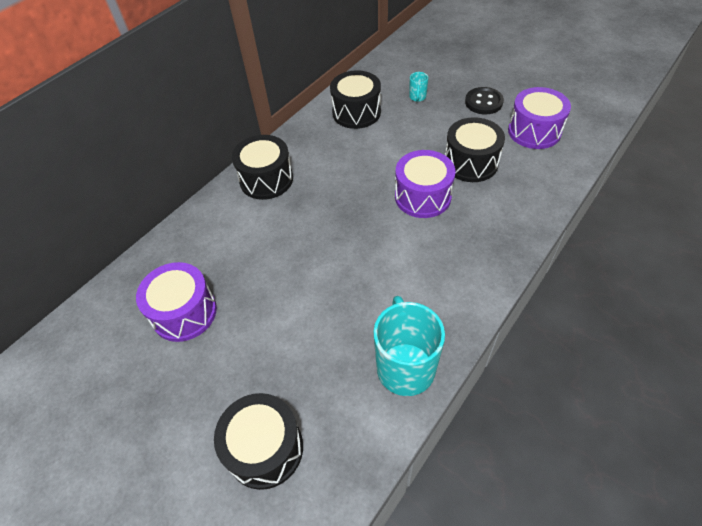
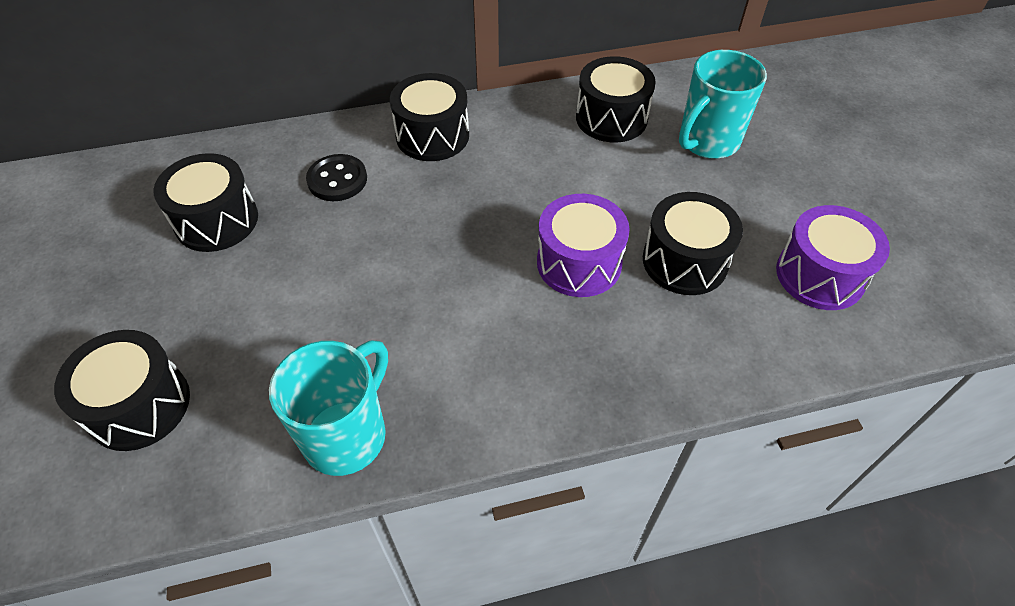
camera: 35 degrees right, 0 degrees up
(184, 312) = (216, 220): purple drum -> black drum
(417, 97) = (707, 141): turquoise mug -> turquoise mug, size x2.34
(483, 102) = (790, 197): black button -> black button (337, 180)

